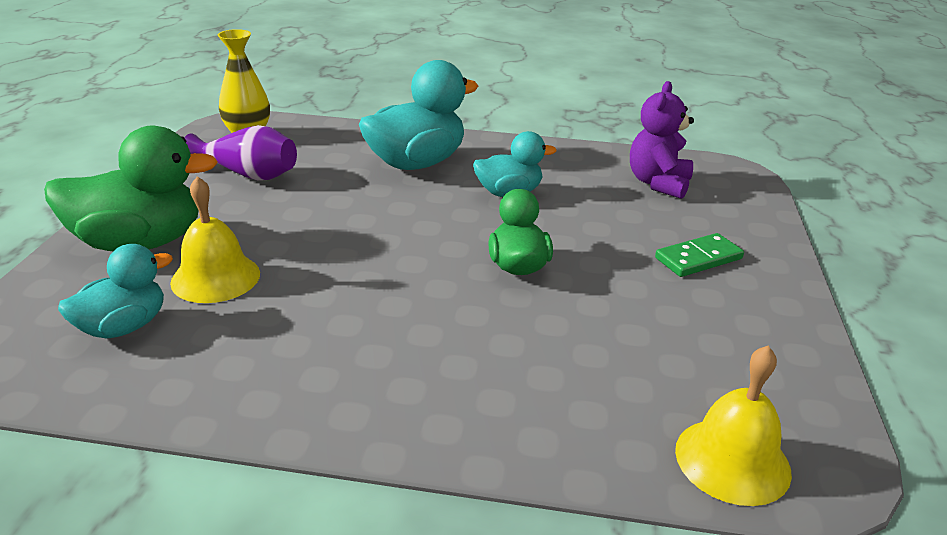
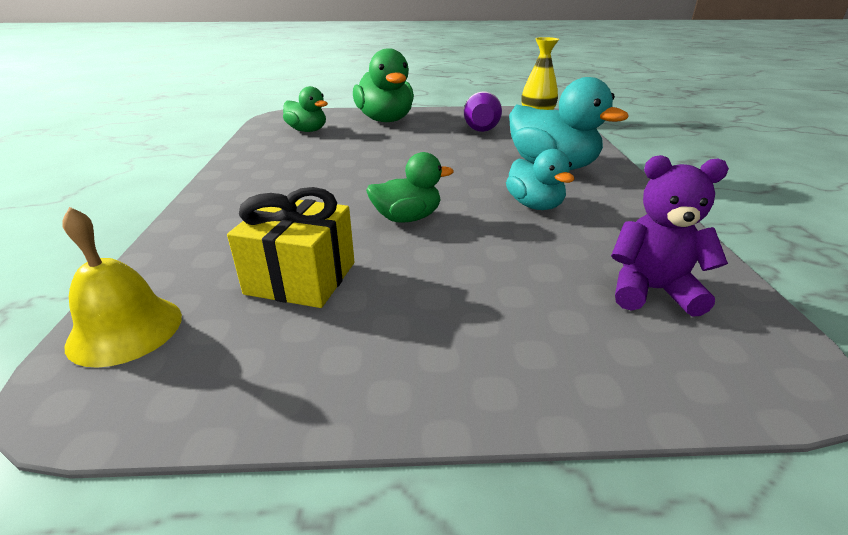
camera: 80 degrees right, 0 degrees up
(124, 327) = (307, 130): turquoise duck -> green duck
(215, 277) = (357, 138): yellow bell -> none
(636, 341) = (301, 278): none -> yellow gift
(698, 258) = (472, 320): green domino -> none

